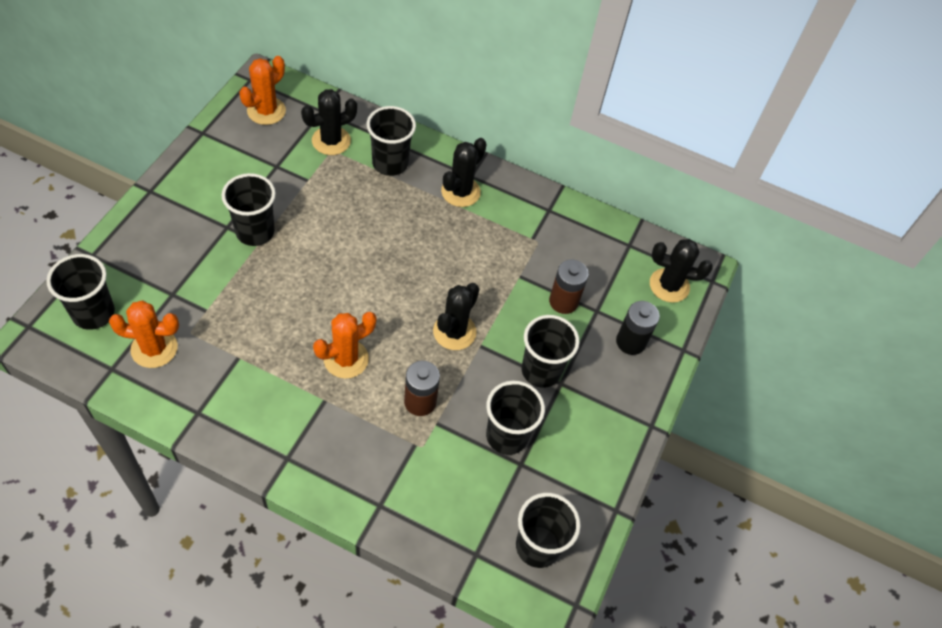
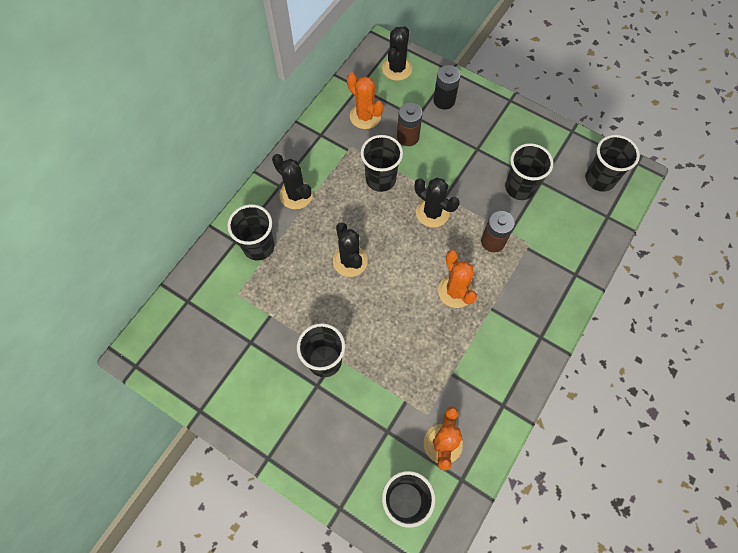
camera: 75 degrees left, 10 degrees up
(266, 111) = (180, 350): orange cactus -> orange cactus (365, 116)
(331, 141) = (226, 294): black cactus -> black cactus (350, 261)
(541, 370) = (467, 159): black cup -> black cup (380, 179)

